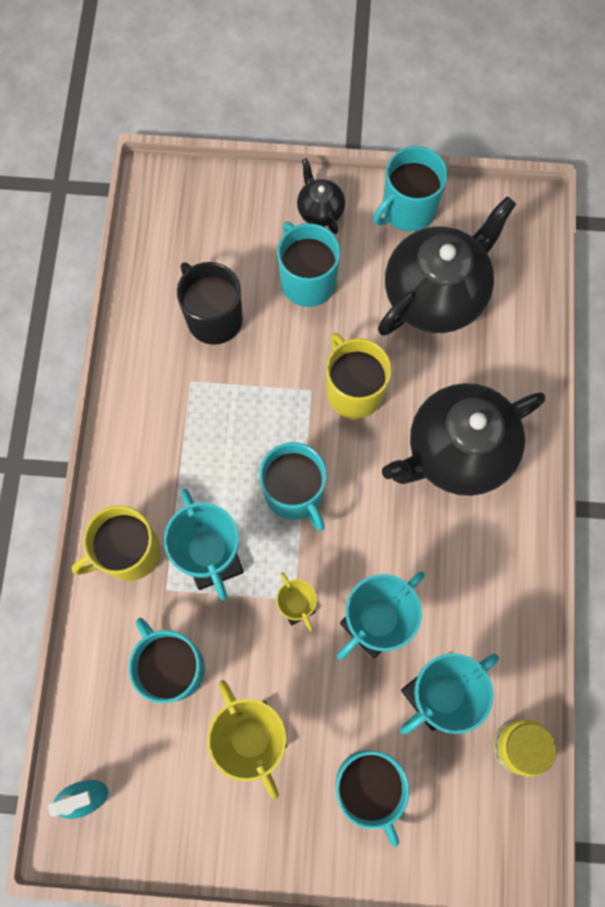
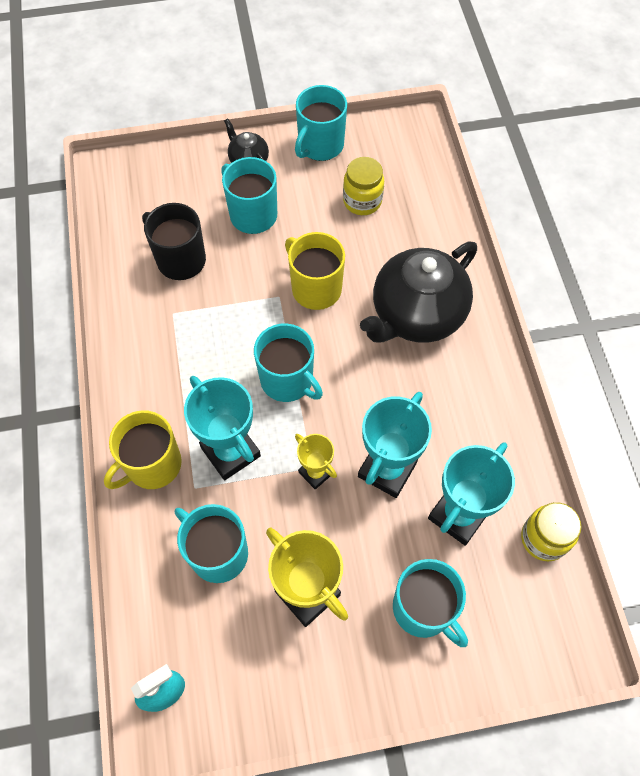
camera: 15 degrees left, 10 degrees down
(436, 294) = (362, 201): black teapot -> yellow jar

